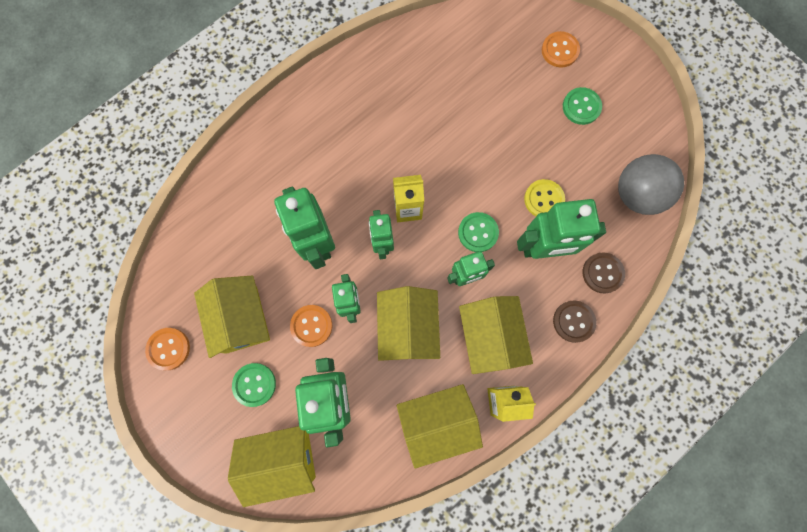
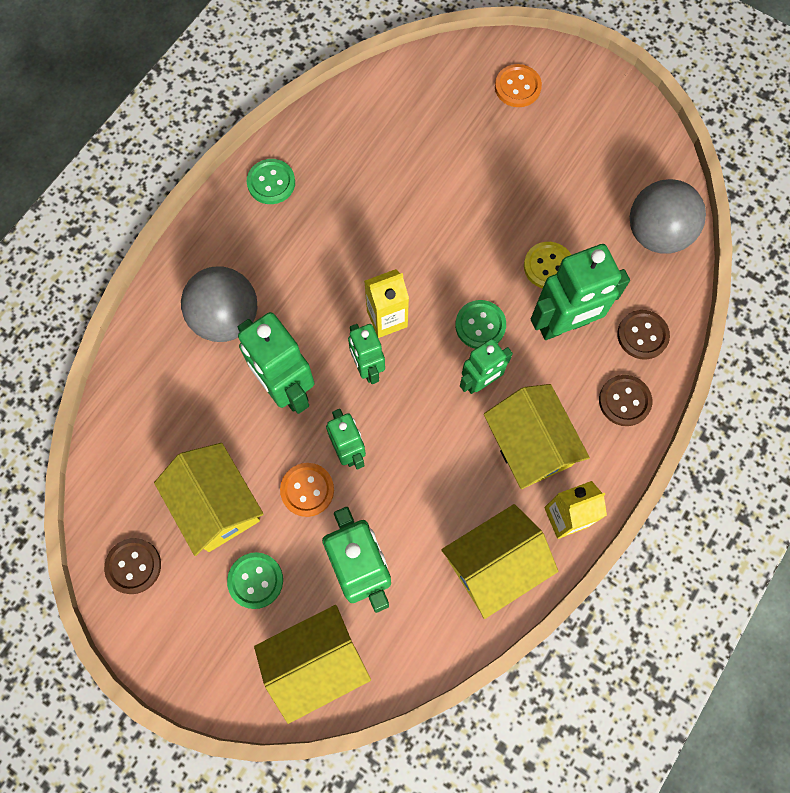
camera: 15 degrees left, 5 degrees down
(168, 349) = (133, 566): orange button -> brown button
(287, 177) = (226, 318): none -> grey ball
(407, 327) = (427, 460): yellow house -> none
(581, 107) = (562, 147): green button -> green button (271, 183)

